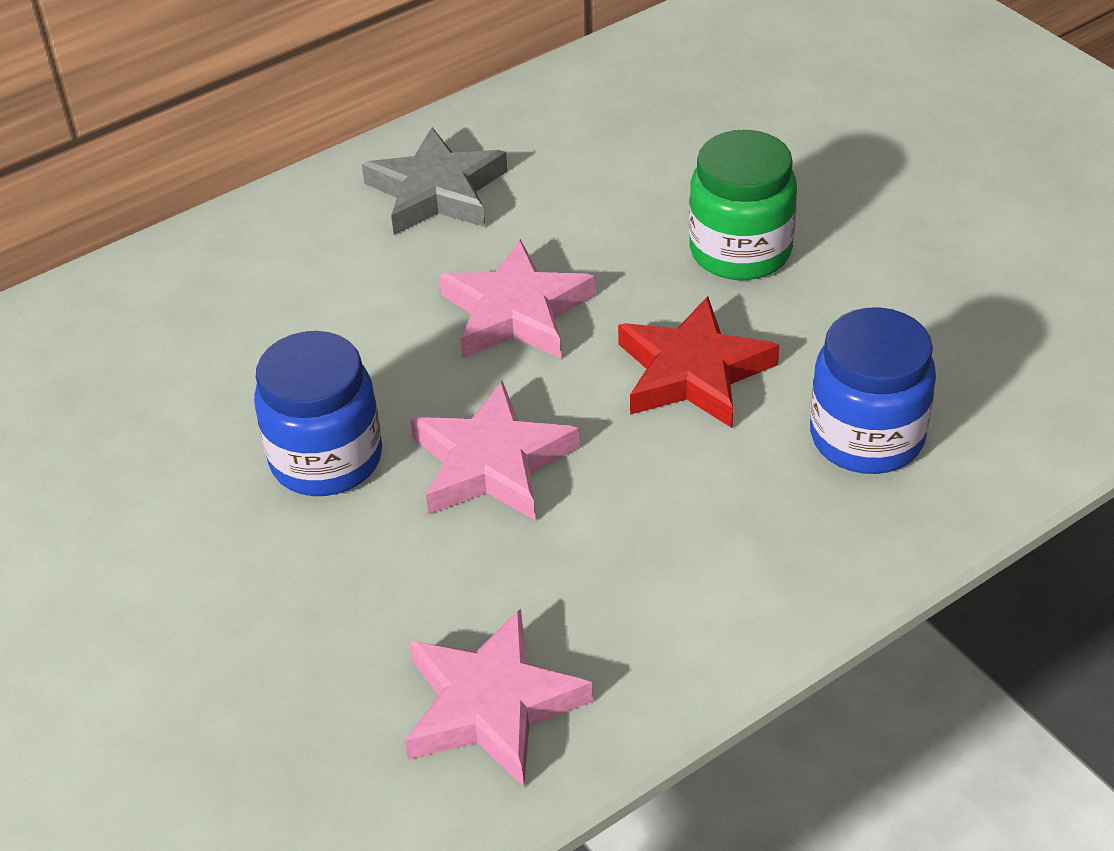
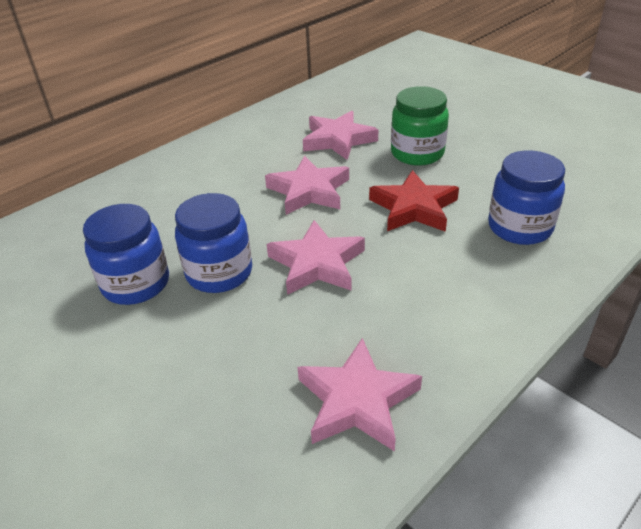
camera: 10 degrees left, 5 degrees down
(188, 462) = (136, 284): none -> blue jar
(437, 191) = (252, 144): grey star -> none
(600, 201) = (338, 140): none -> pink star

